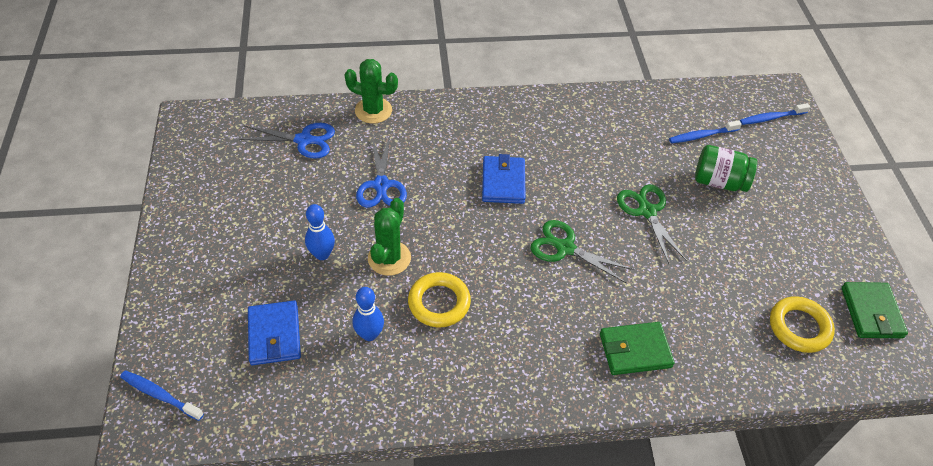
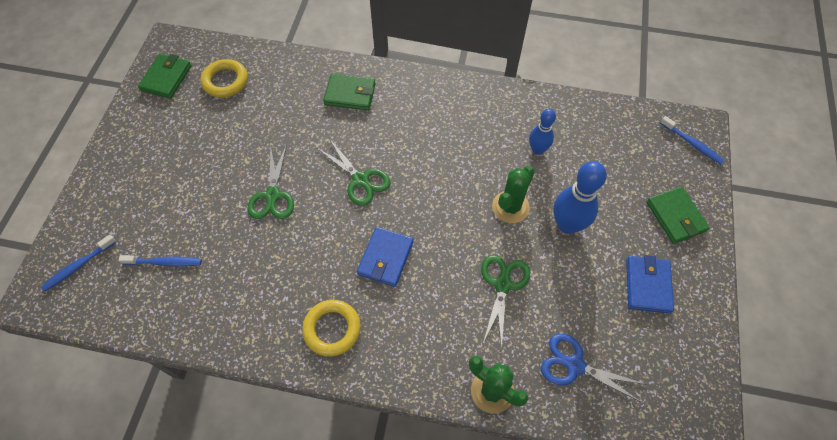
camera: 160 degrees left, 10 degrees up
(195, 292) = (675, 216): none -> green wallet
(274, 335) = (610, 166): blue wallet -> blue wallet (647, 285)
(322, 254) = (567, 225): blue bowling pin -> blue bowling pin, size x1.63
(381, 185) = (502, 284): blue scissors -> green scissors
(439, 303) = (479, 160): yellow ring -> yellow ring (332, 329)
(719, 181) = (188, 208): green jar -> none
(771, 118) = (78, 266): blue toothbrush -> blue toothbrush turned 135 degrees clockwise

